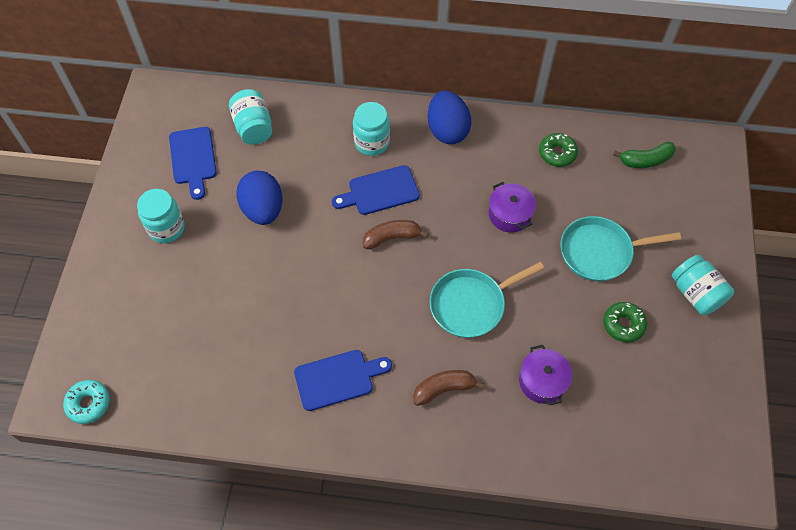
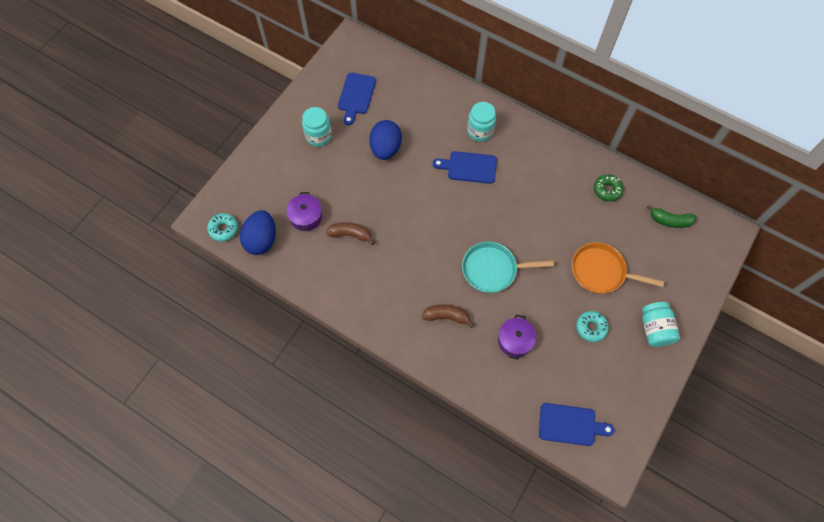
camera: 25 degrees right, 5 degrees up
(253, 127) = (405, 89): turquoise jar -> none
(337, 379) = (381, 280): blue cutting board -> blue cutting board (570, 425)
(392, 238) = (461, 202): brown banana -> brown banana (350, 234)
(447, 130) = (537, 143): blue egg -> blue egg (261, 240)
(510, 214) = (550, 219): purple pot -> purple pot (306, 217)
(600, 252) = (601, 271): turquoise pan -> orange pan
(623, 324) = (591, 327): green donut -> turquoise donut

